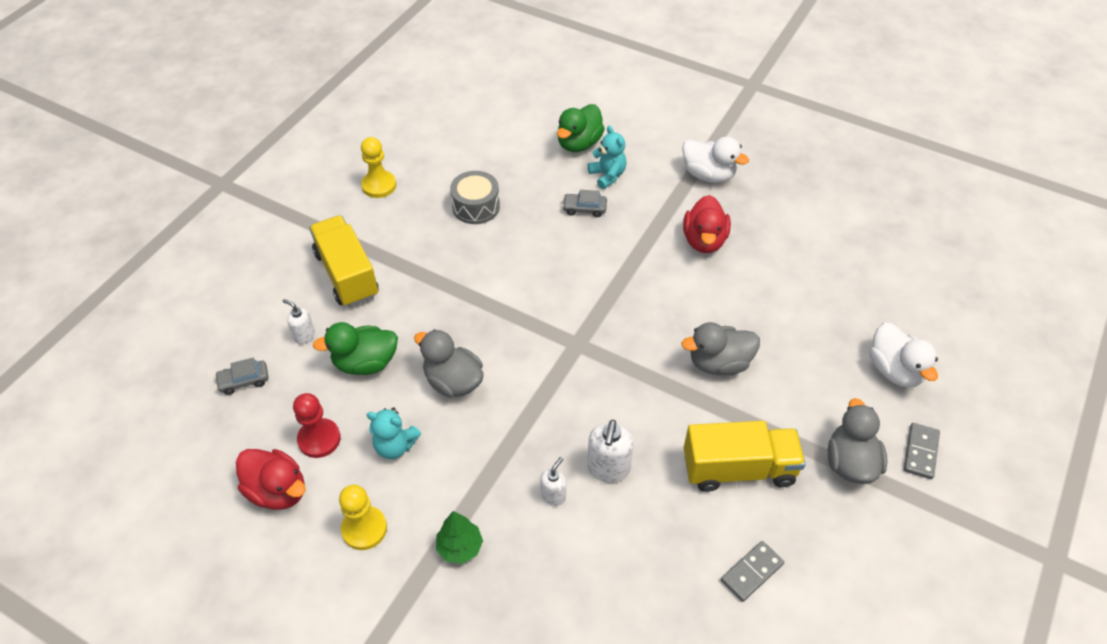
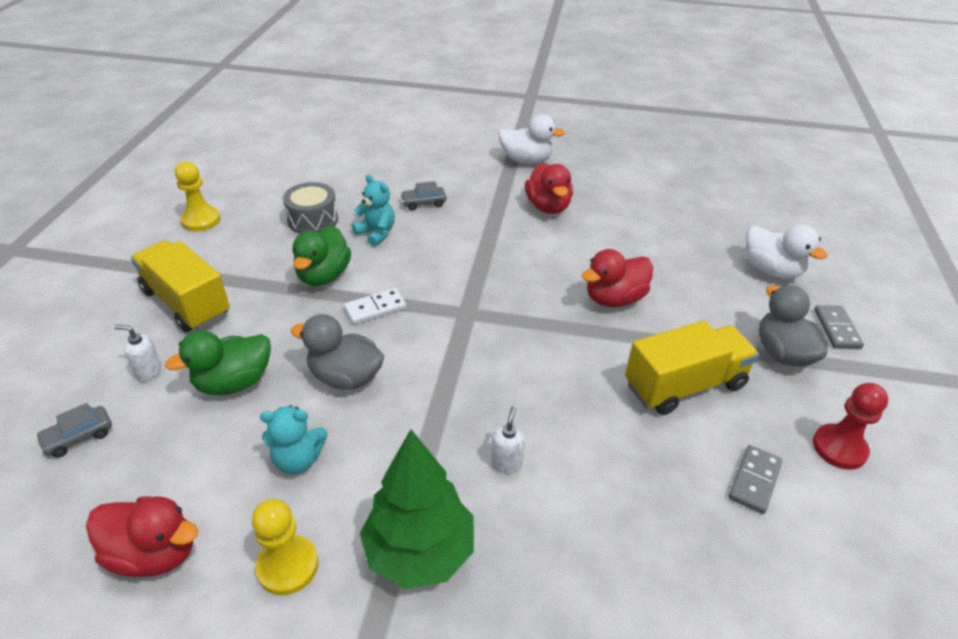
camera: 20 degrees left, 10 degrees down
(319, 439) = (197, 477): red pawn -> red pawn (839, 448)
(460, 547) = (419, 552): green tree -> green tree, size x1.84
(499, 319) = (375, 308): none -> white domino
(579, 143) = (396, 157): green duck -> green duck (323, 276)
(607, 175) = (434, 175): turquoise teddy bear -> turquoise teddy bear (376, 233)
(608, 469) = (553, 420): white soap dispenser -> none
(719, 363) = (614, 299): grey duck -> red duck

